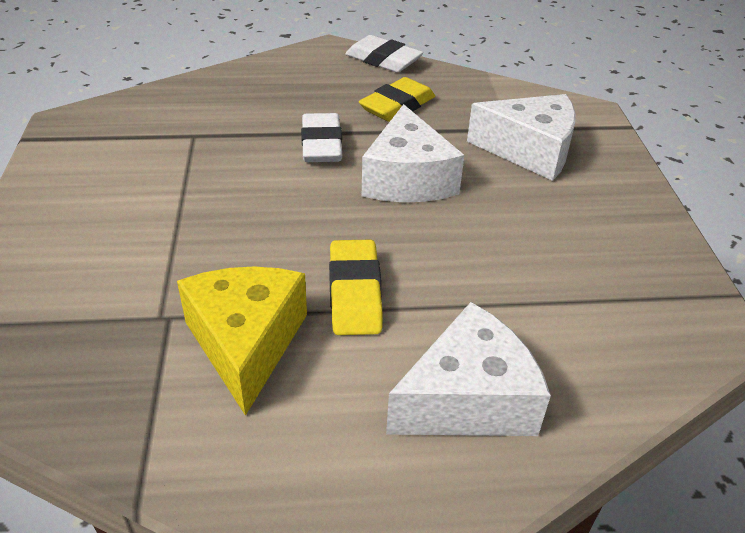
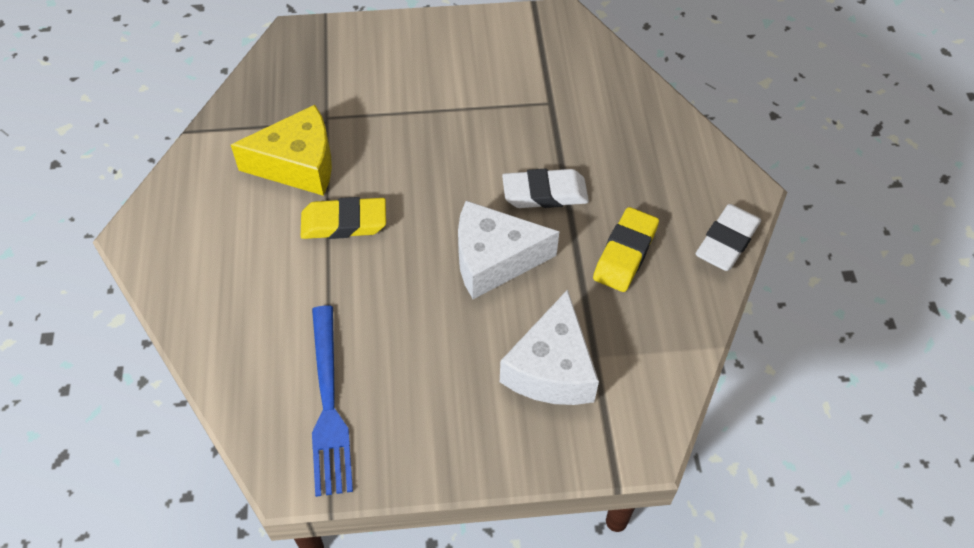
camera: 90 degrees right, 15 degrees up
(397, 106) = (625, 253): yellow eraser -> yellow eraser turned 75 degrees clockwise
(468, 399) = (236, 289): white cheese -> none
(618, 299) = (328, 405): none -> blue fork

